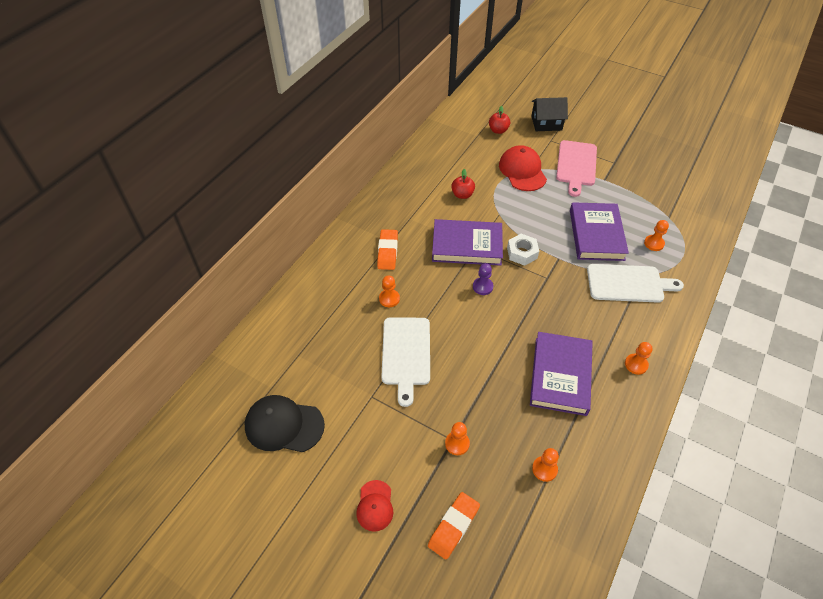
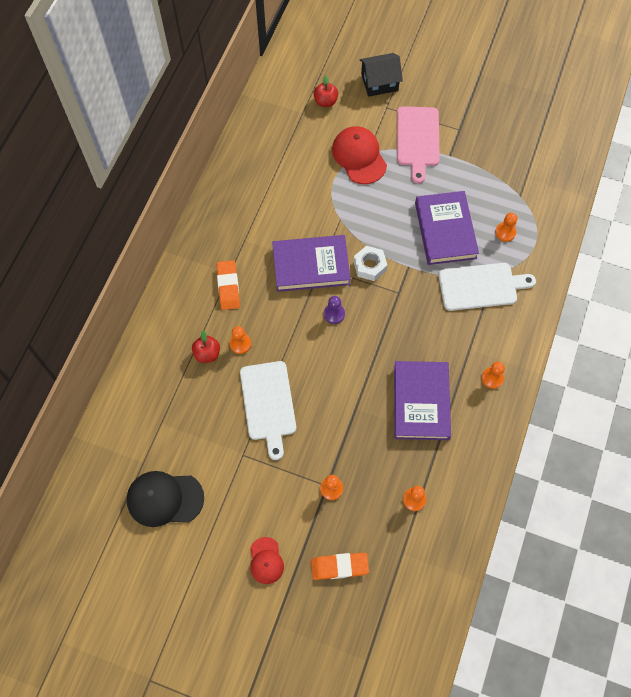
camera: 10 degrees left, 15 degrees up
(454, 526) = (339, 567): orange eraser -> orange eraser turned 60 degrees clockwise
(462, 195) = (297, 199): red apple -> red apple (207, 353)

